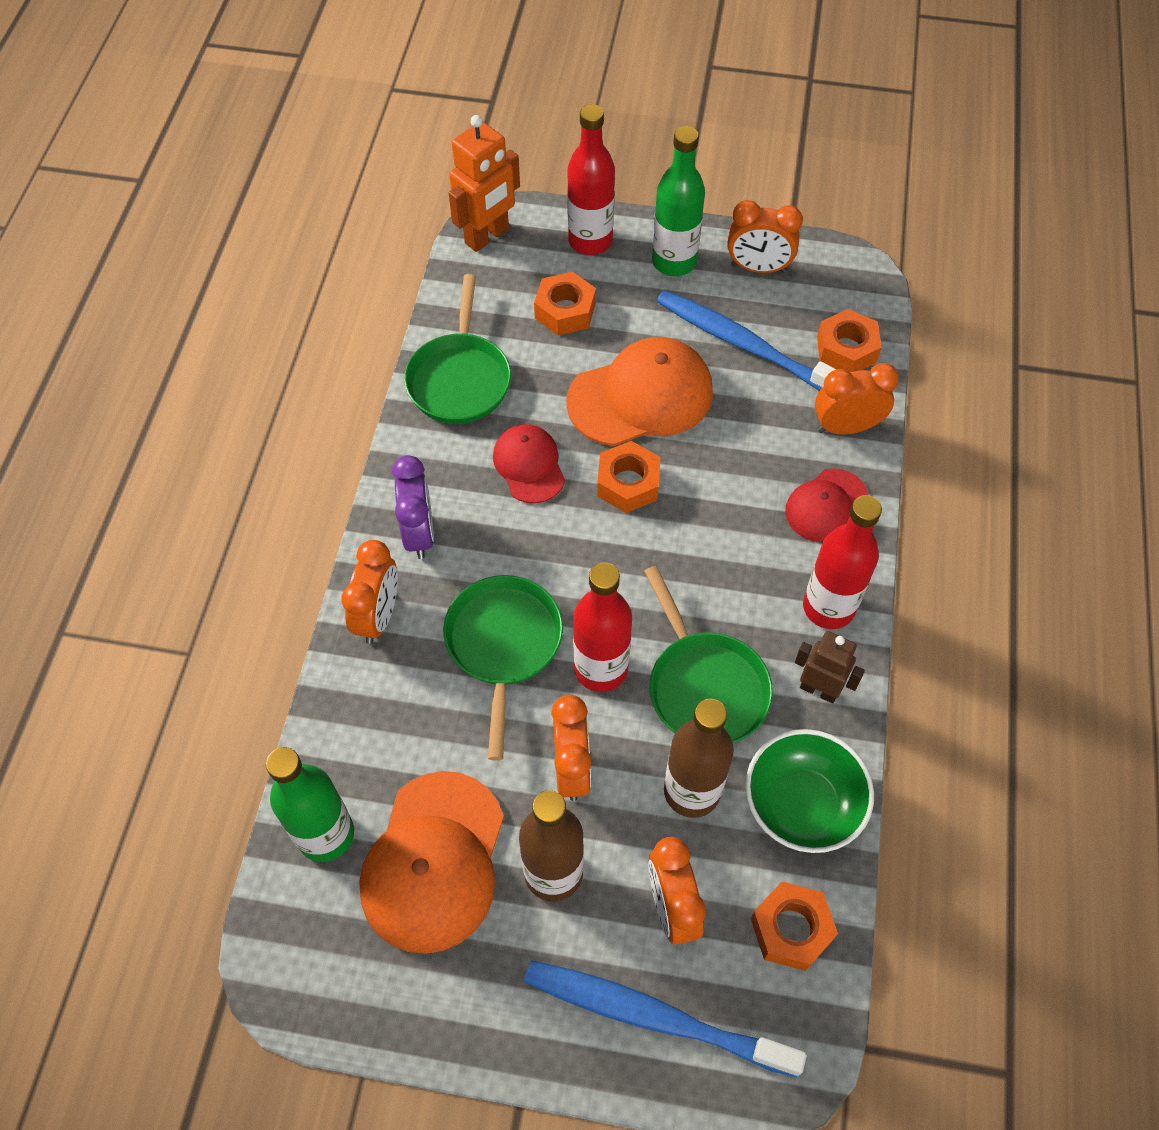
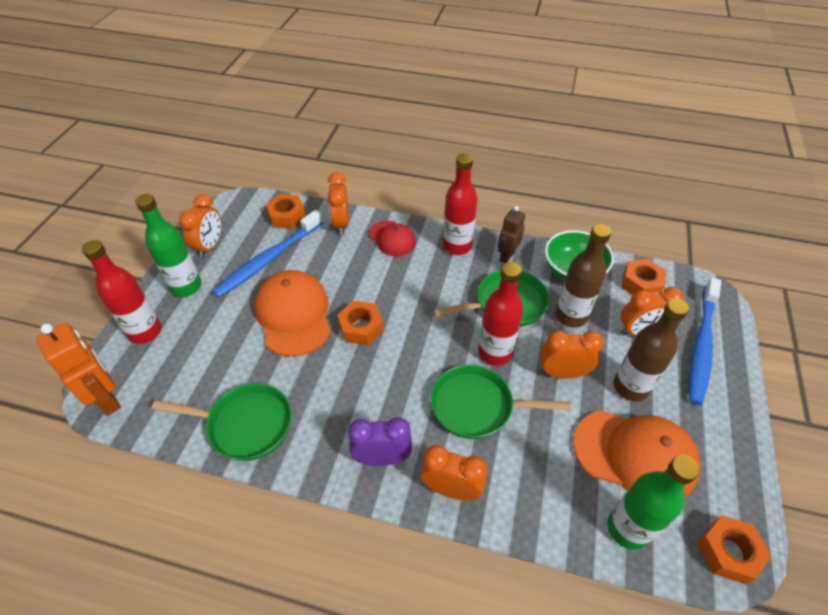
camera: 85 degrees left, 10 degrees down
(529, 465) = (335, 382): red cap -> none
(565, 311) = (205, 352): orange nut -> orange nut (728, 552)

